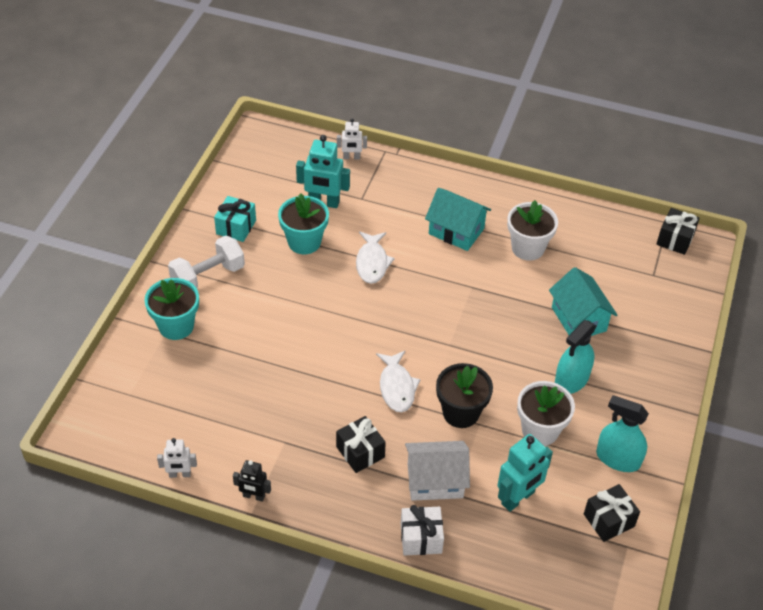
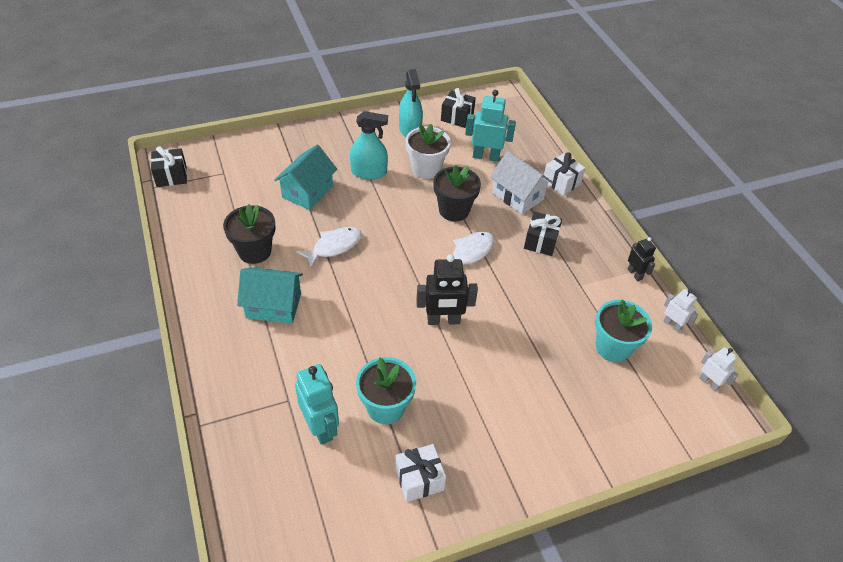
camera: 130 degrees left, 0 degrees up
(176, 326) = (571, 433): turquoise flower pot -> turquoise flower pot (613, 347)
(208, 276) = (498, 453): white dumbbell -> none
(236, 227) = (419, 479): turquoise gift -> white gift
(344, 320) = (443, 320): none -> black robot
(351, 157) = (232, 449): white robot -> white robot (709, 382)
(372, 263) = (364, 340): white fish -> white fish (334, 247)
(456, 231) = (273, 305): turquoise house -> turquoise house turned 75 degrees counterclockwise
(527, 248) = (254, 251): white flower pot -> black flower pot

